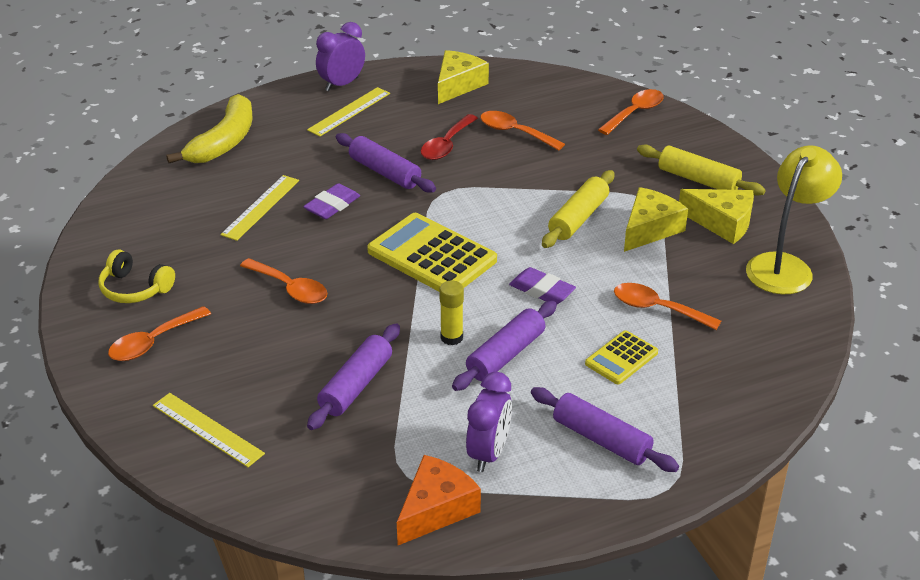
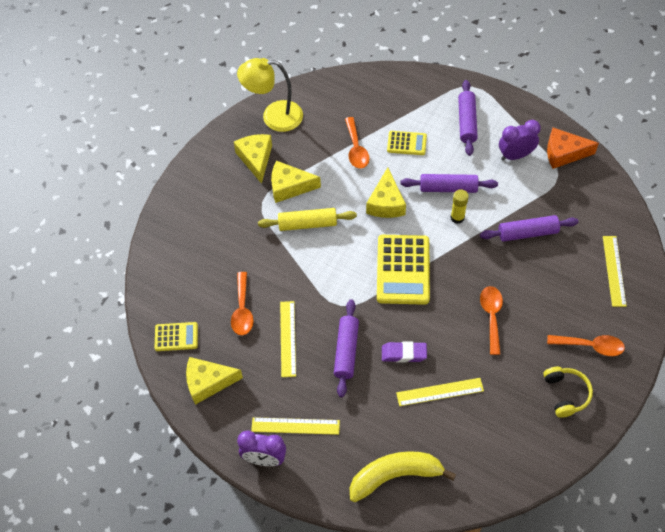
camera: 125 degrees left, 20 degrees up
(446, 145) = (287, 338): red spoon -> yellow ruler
(531, 86) = (176, 337): none -> yellow calculator
(542, 291) = (386, 203): purple eraser -> yellow cheese
(635, 113) = (167, 259): orange spoon -> none
(698, 180) = (220, 190): yellow rolling pin -> none

